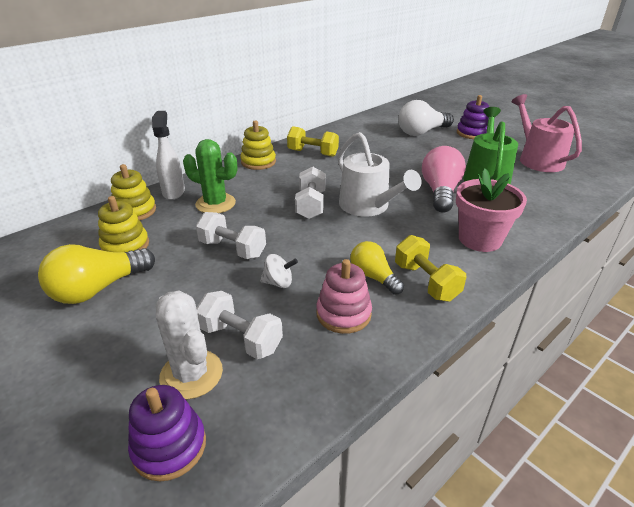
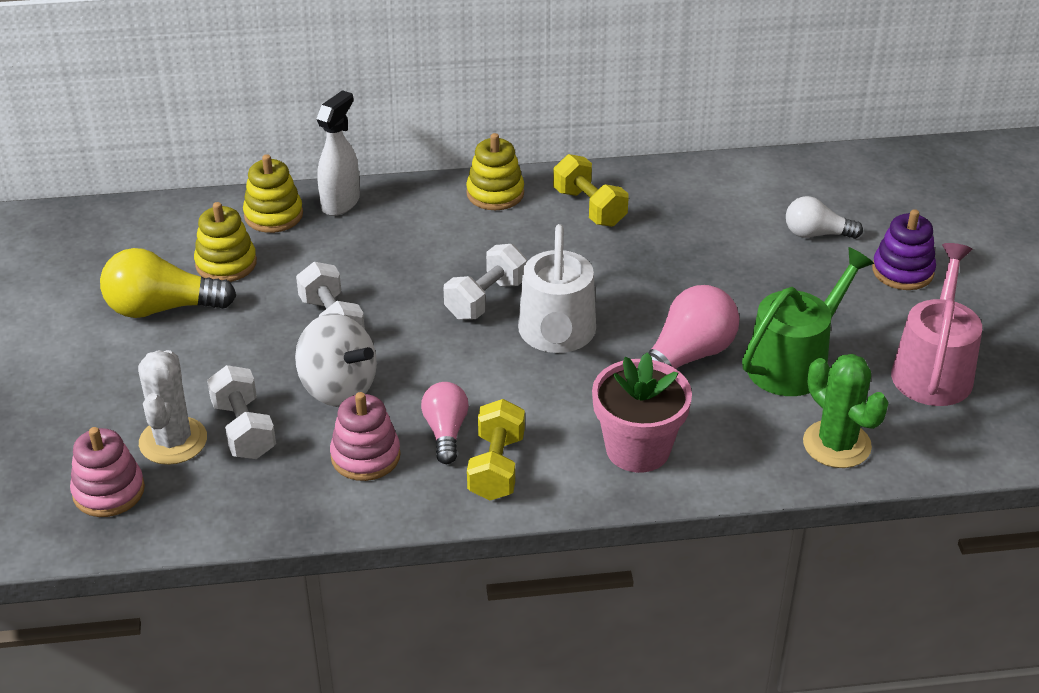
camera: 35 degrees right, 5 degrees up
(169, 446) = (109, 491): purple stacking toy -> pink stacking toy
(215, 204) = (373, 244): green cactus -> green cactus (836, 444)
(278, 283) = (338, 388): white spinning top -> white spinning top, size x1.90
(373, 277) = (445, 432): yellow light bulb -> pink light bulb
(422, 132) = (816, 234): white light bulb -> white light bulb, size x0.63

